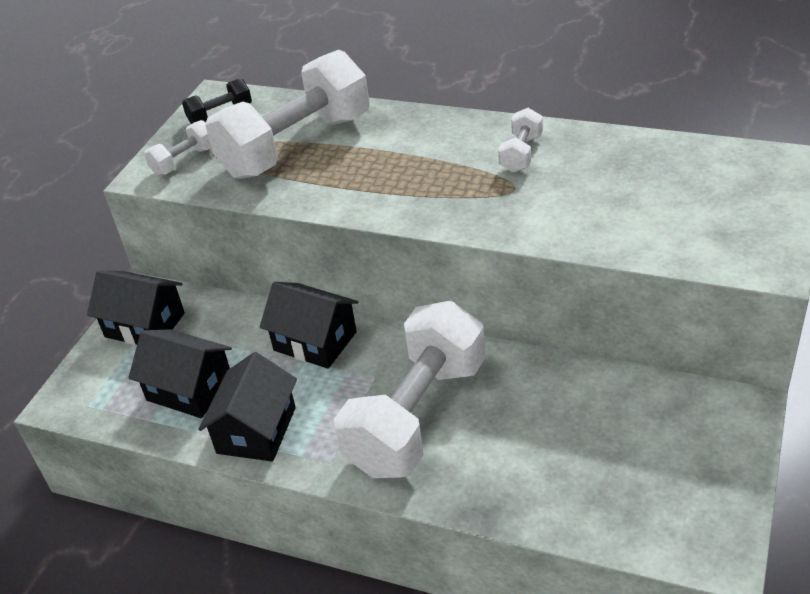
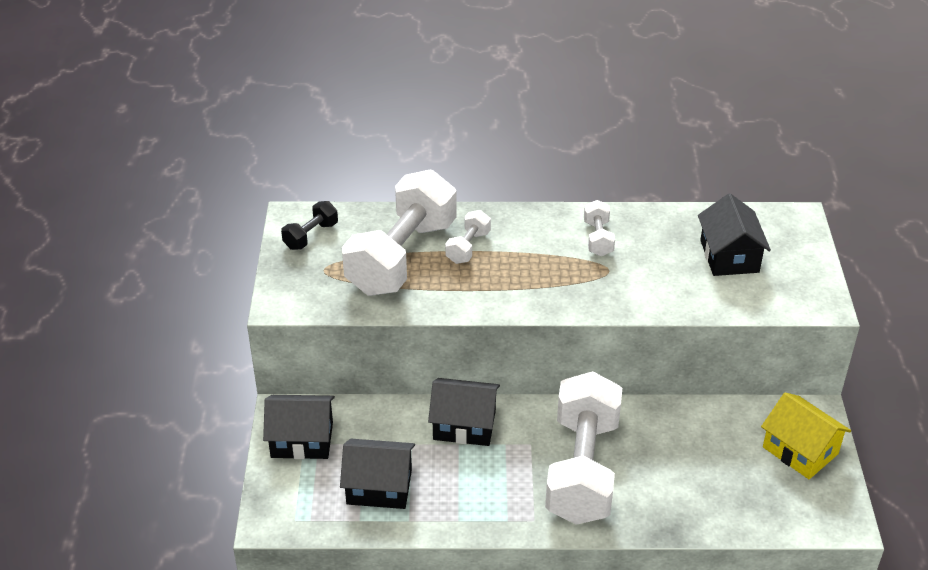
camera: 25 degrees left, 0 degrees up
(184, 161) = (307, 286): white dumbbell -> white dumbbell (468, 247)
(256, 430) = (458, 508): black house -> black house (729, 256)
(700, 449) = (800, 450): none -> yellow house

